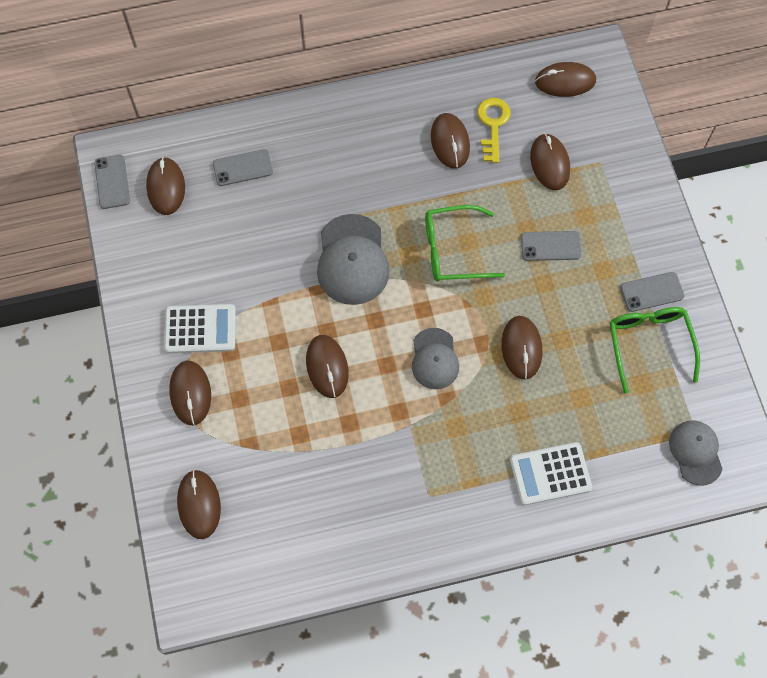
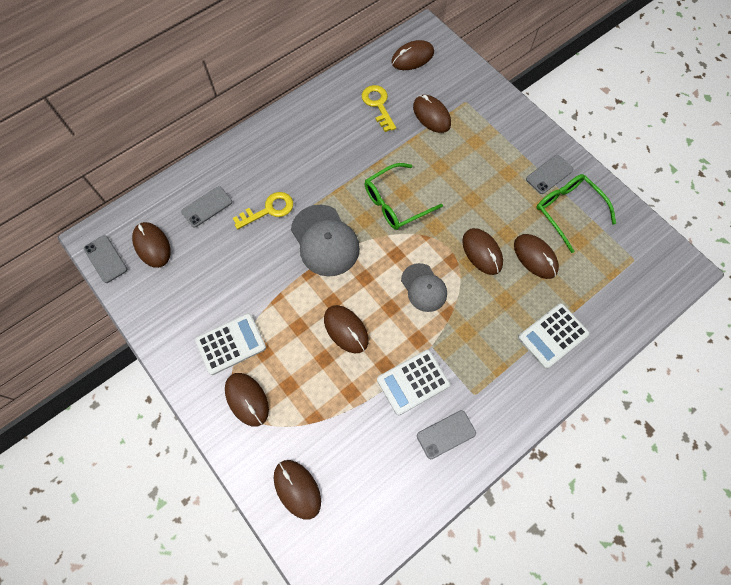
camera: 25 degrees left, 0 degrees up
(308, 199) = (269, 210): none -> yellow key
(370, 453) = (413, 382): none -> white calculator
(450, 142) = (353, 128): brown mouse -> brown mouse (535, 257)
(550, 246) = (463, 171): grey phone -> grey phone (446, 434)
(695, 452) = (642, 273): grey cap -> none

